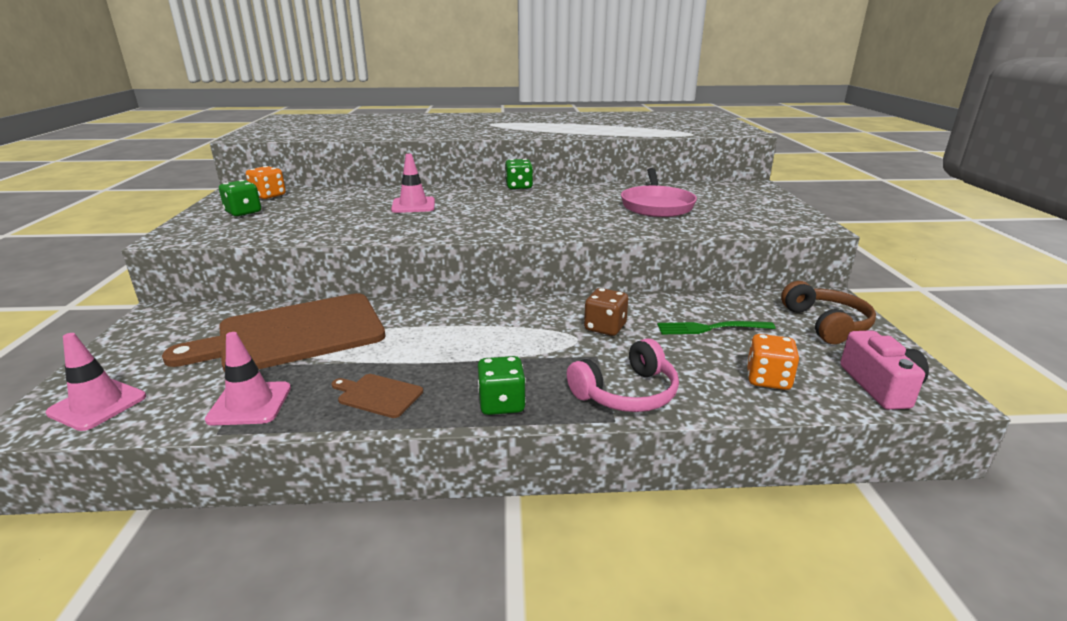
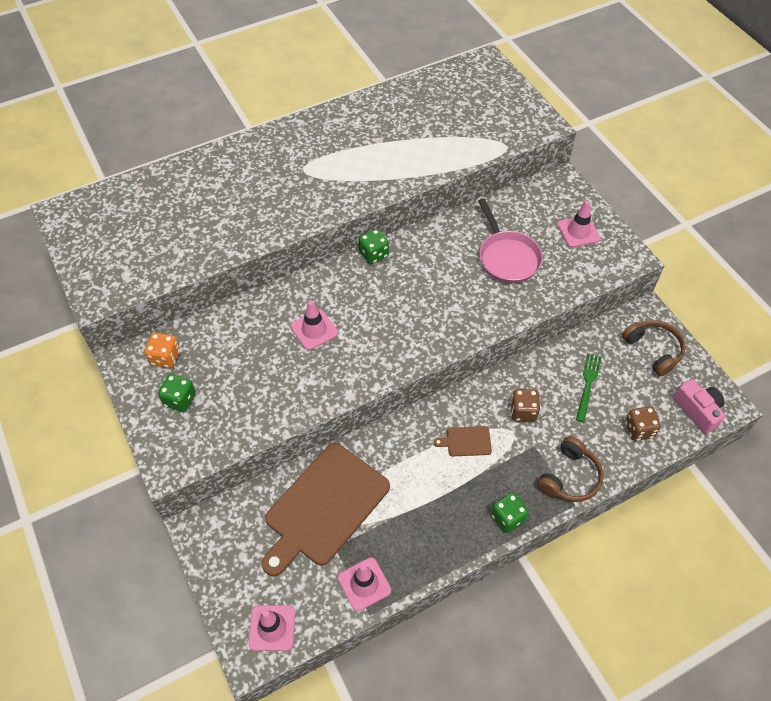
camera: 25 degrees left, 30 degrees up
(378, 395) = (432, 542): brown cutting board -> brown cutting board (466, 441)
(626, 393) = (569, 477): pink headphones -> brown headphones
(711, 328) = (588, 384): green fork -> green fork turned 135 degrees clockwise
(753, 206) = (578, 232): none -> pink traffic cone
(768, 379) = (639, 429): orange dice -> brown dice

